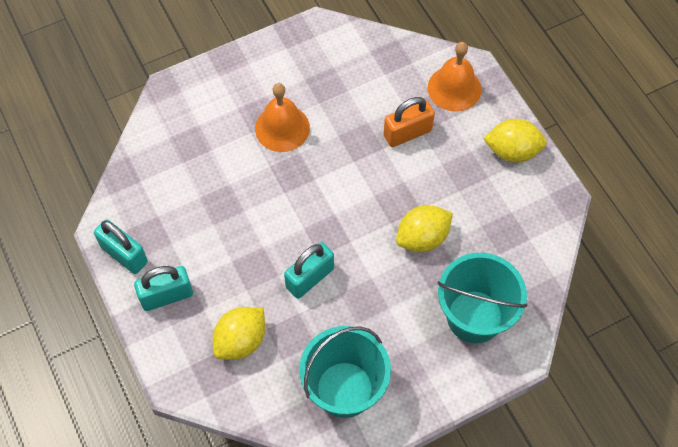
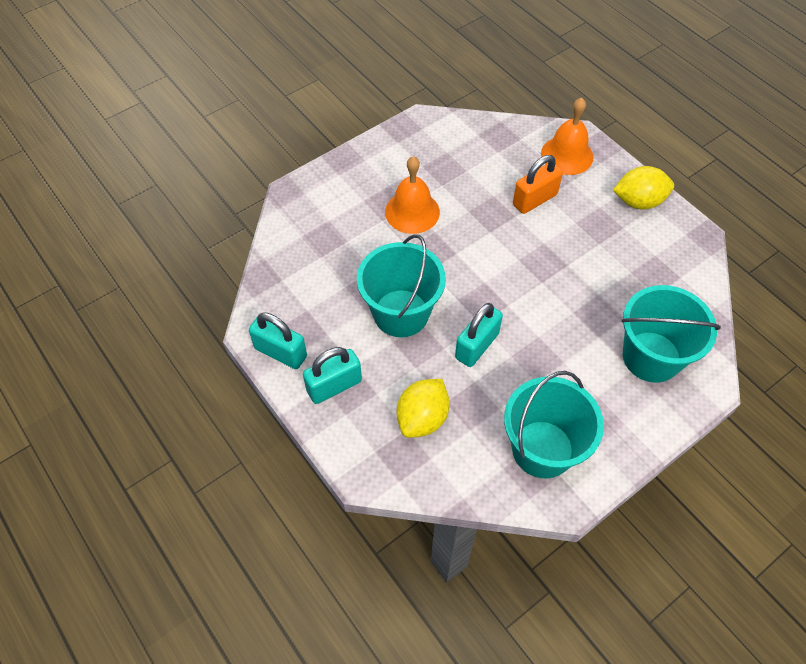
camera: 10 degrees left, 5 degrees down
(246, 233) = (401, 313): none -> turquoise bucket
(422, 238) = (577, 291): yellow lemon -> none

